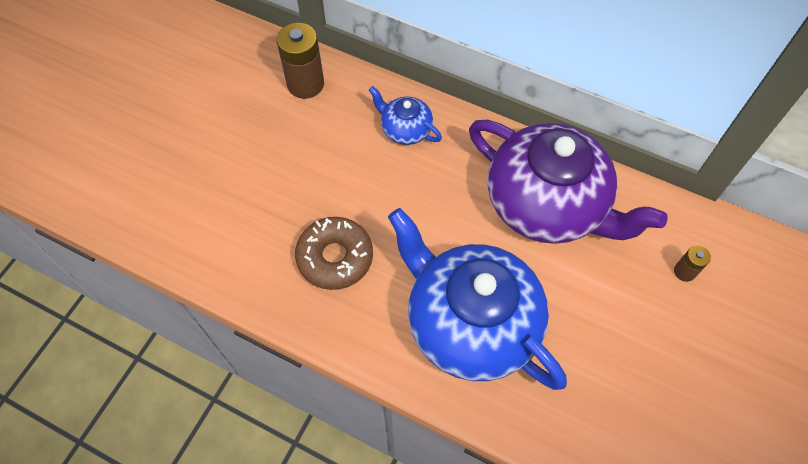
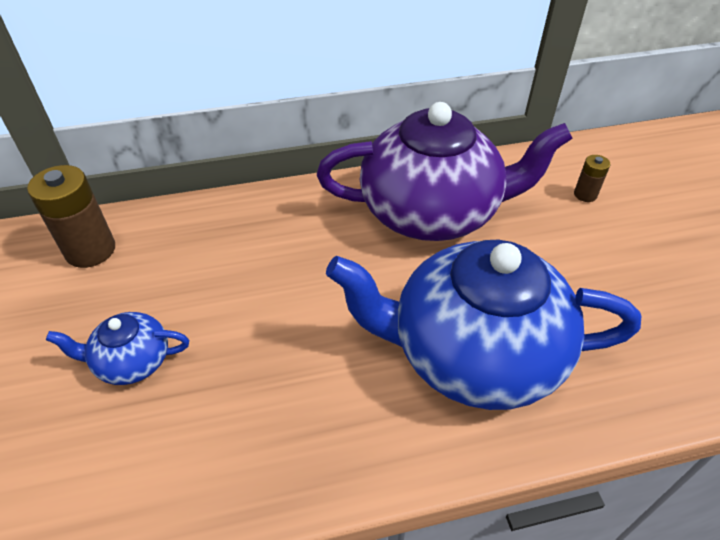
camera: 40 degrees left, 15 degrees down
(335, 257) = (273, 392): brown donut -> none
(405, 129) = (241, 229): blue teapot -> blue teapot (132, 361)

